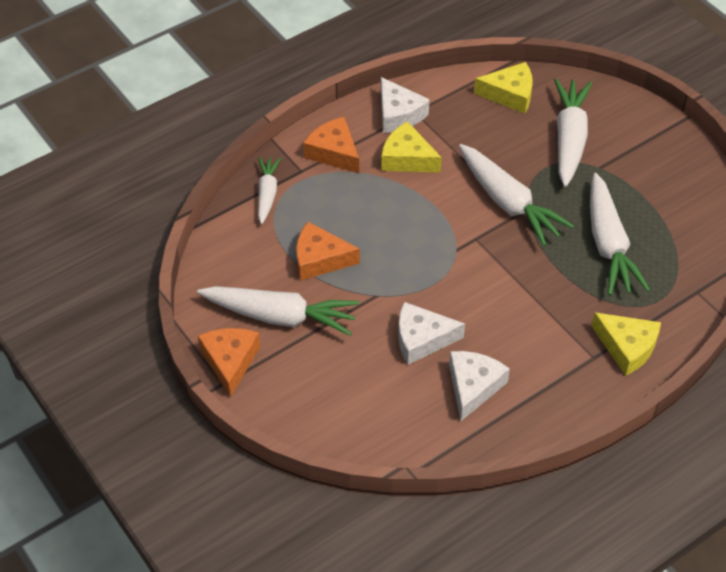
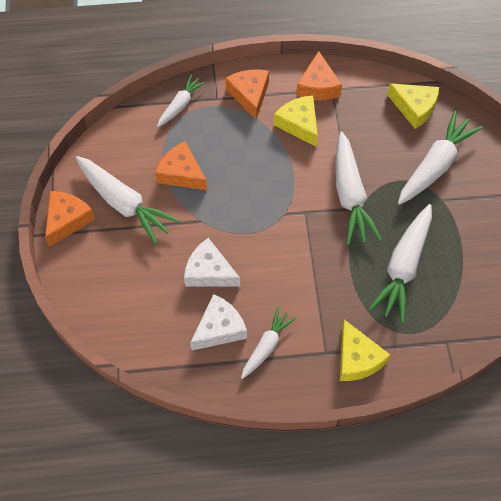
camera: 30 degrees right, 10 degrees up
(398, 114) = (318, 86): white cheese -> orange cheese
(532, 379) = (266, 346): none -> white carrot

